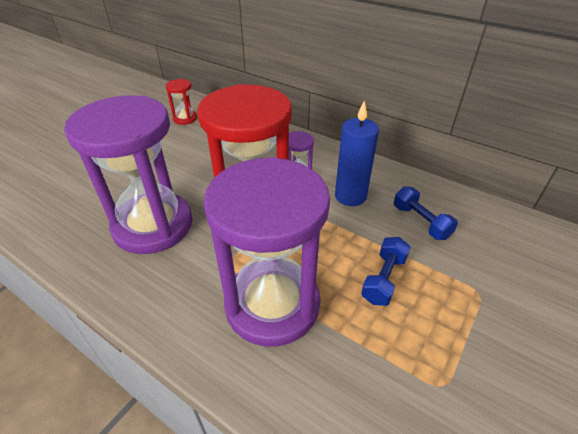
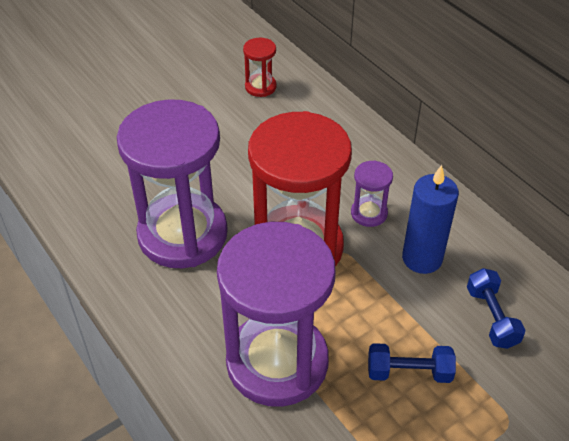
camera: 20 degrees right, 5 degrees up
(384, 279) = (409, 372): blue dumbbell -> blue dumbbell turned 45 degrees clockwise

